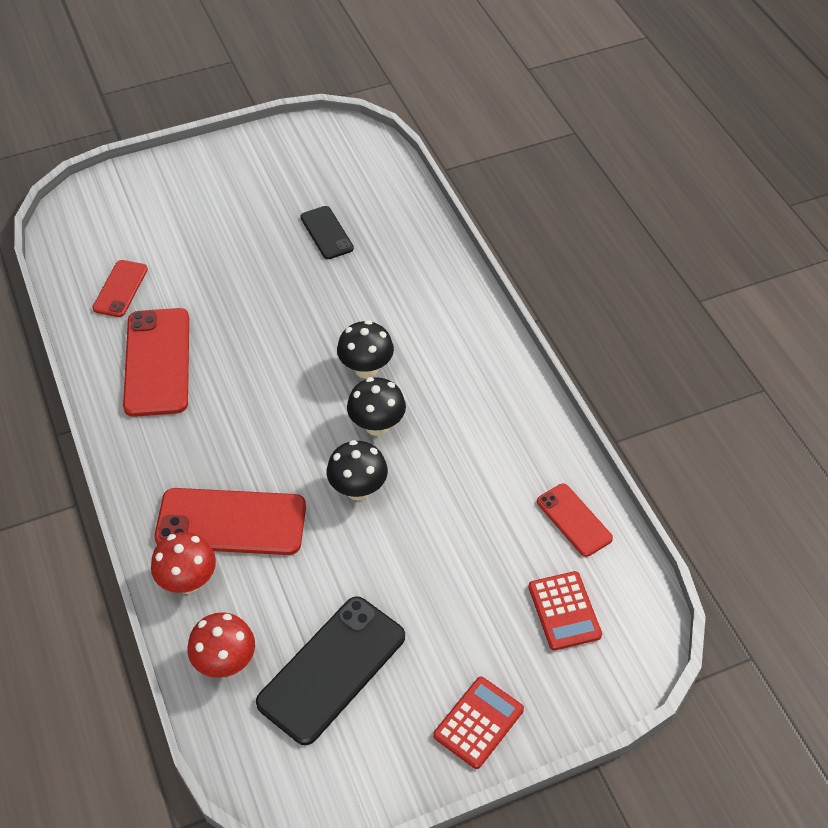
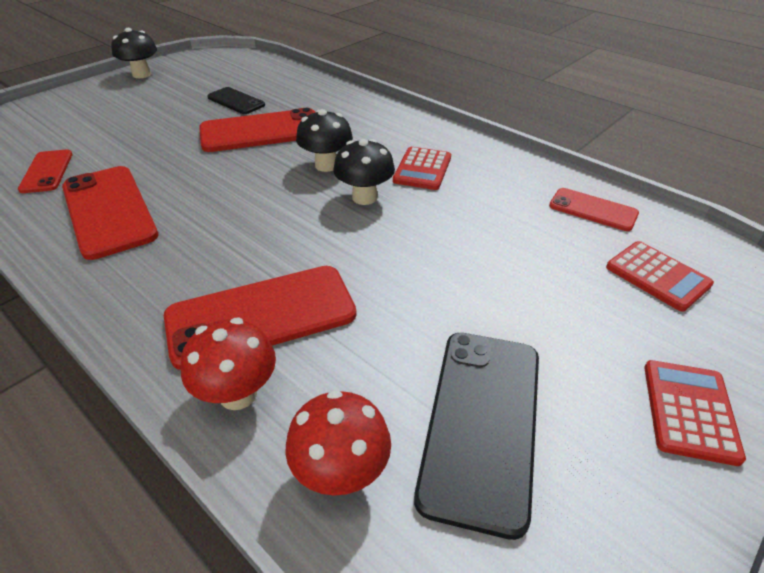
camera: 25 degrees left, 10 degrees down
(329, 294) = (261, 131): none -> red phone
(358, 489) = (382, 246): black mushroom -> black mushroom (142, 74)
(453, 407) = (422, 169): none -> red calculator

